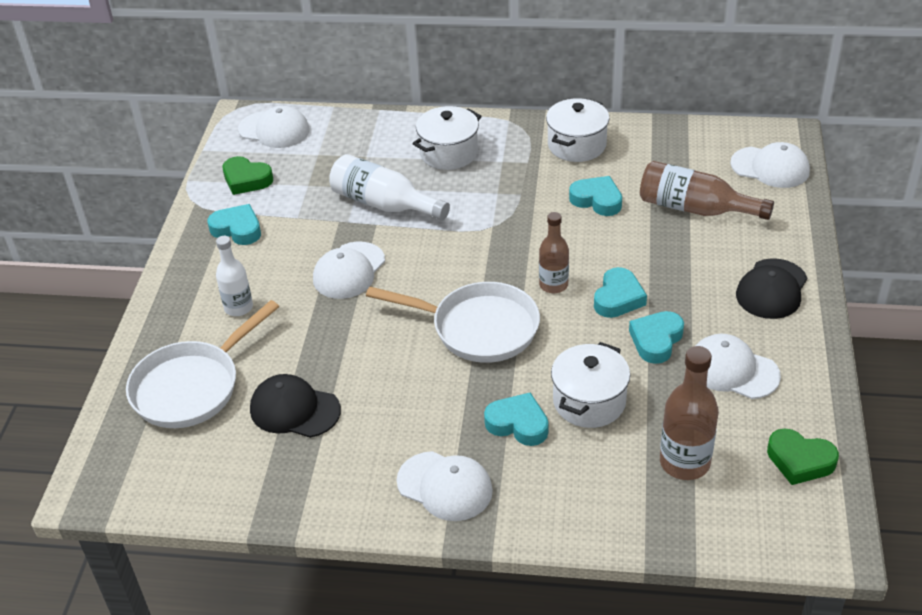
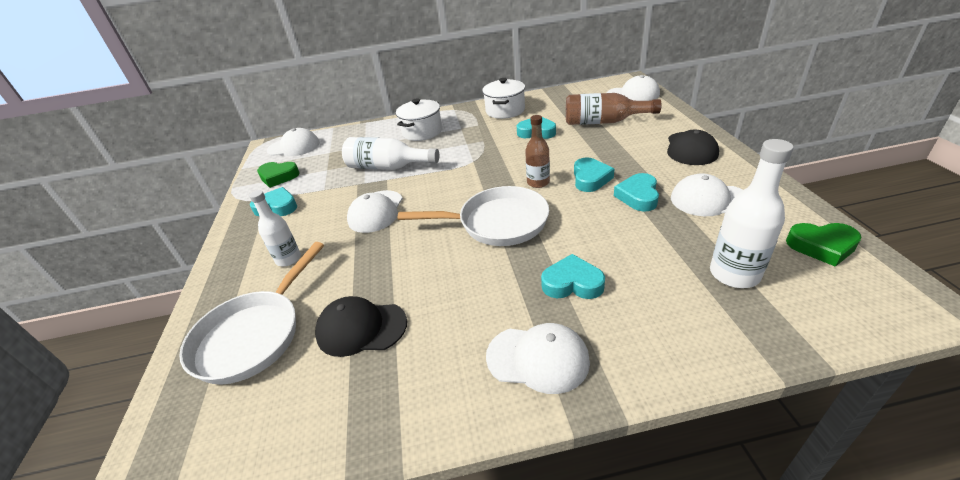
camera: 15 degrees left, 5 degrees down
(589, 401) = (619, 250): white pot -> none
(684, 462) = (734, 274): brown bottle -> white bottle

